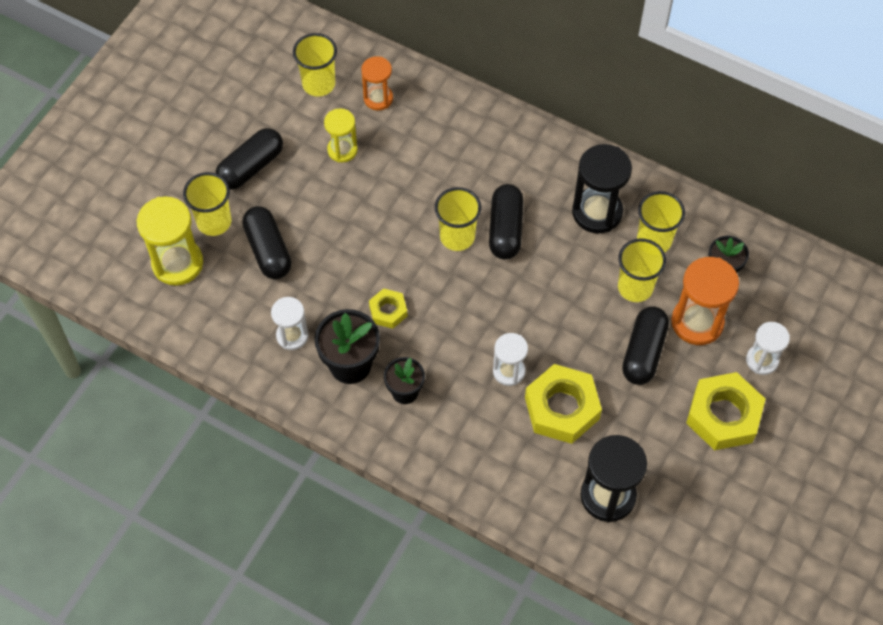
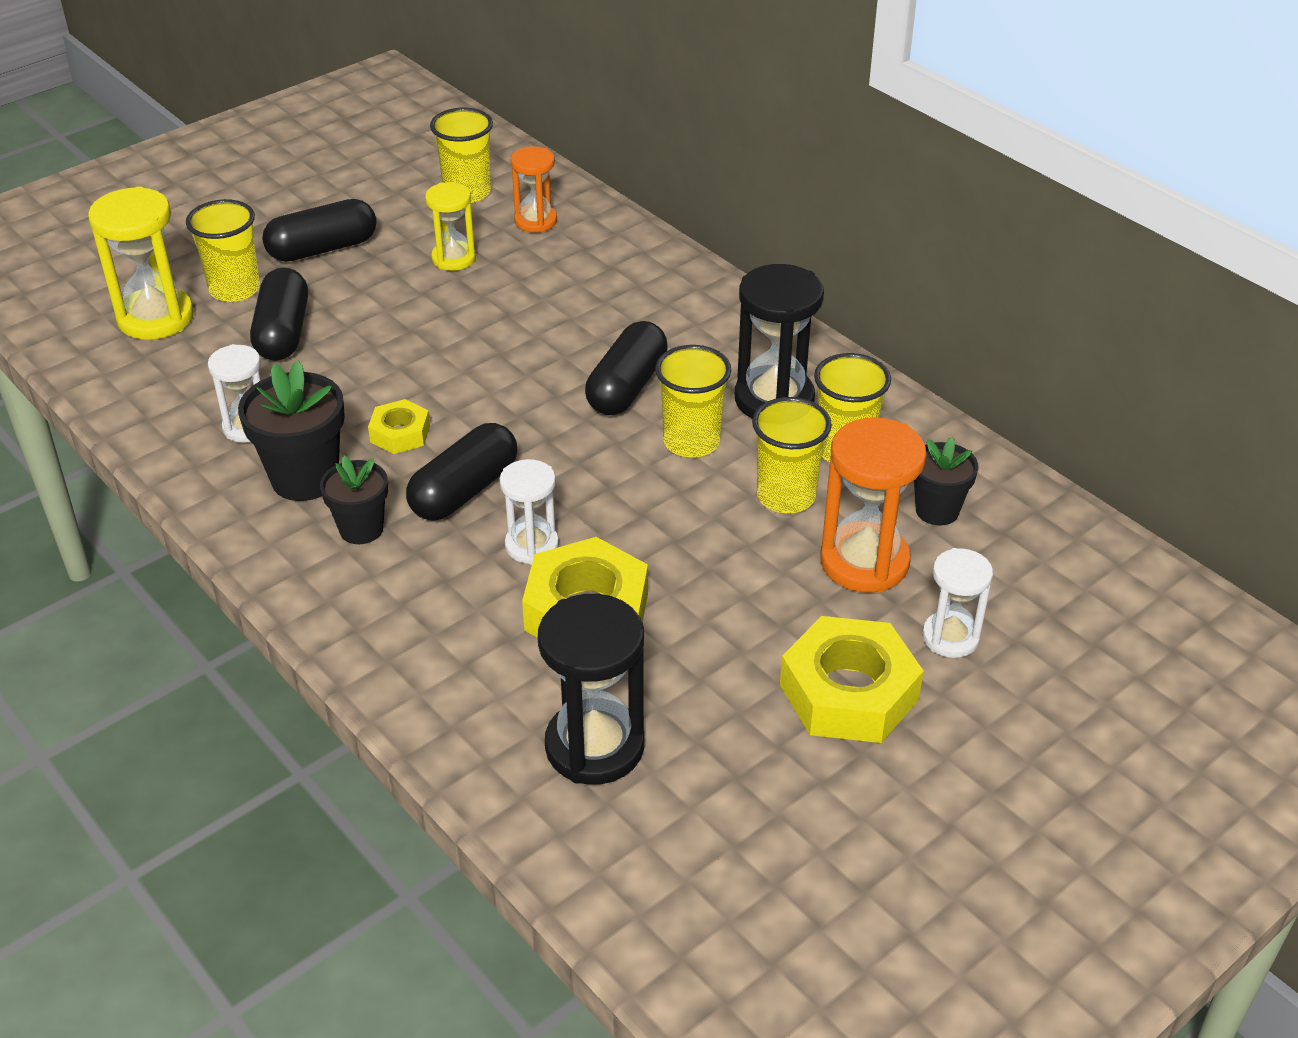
camera: 20 degrees right, 20 degrees down
(457, 237) = (552, 378): yellow cup -> yellow cup (691, 442)
(643, 352) = (757, 577): black capsule -> black capsule (464, 490)

